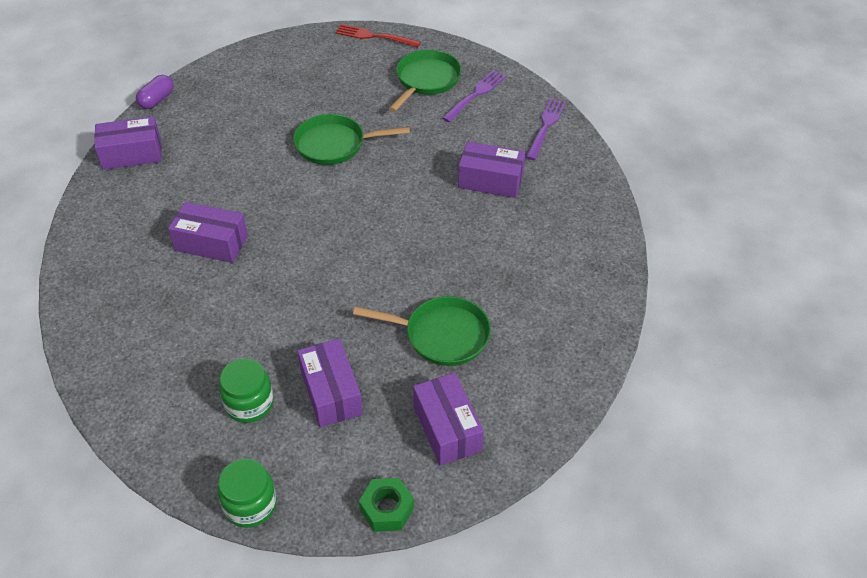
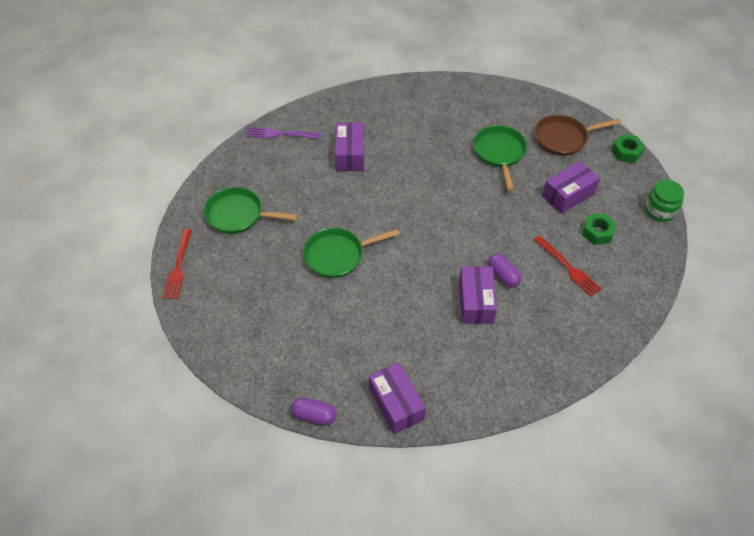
camera: 105 degrees left, 5 degrees up
(210, 349) = (568, 268): none -> red fork
(234, 278) = (503, 275): none -> purple capsule
(249, 403) = (597, 232): green jar -> green nut
(335, 144) = (338, 255): green pan -> green pan turned 90 degrees clockwise
(447, 428) = (564, 138): purple box -> brown pan
(475, 94) = (250, 180): purple fork -> none

